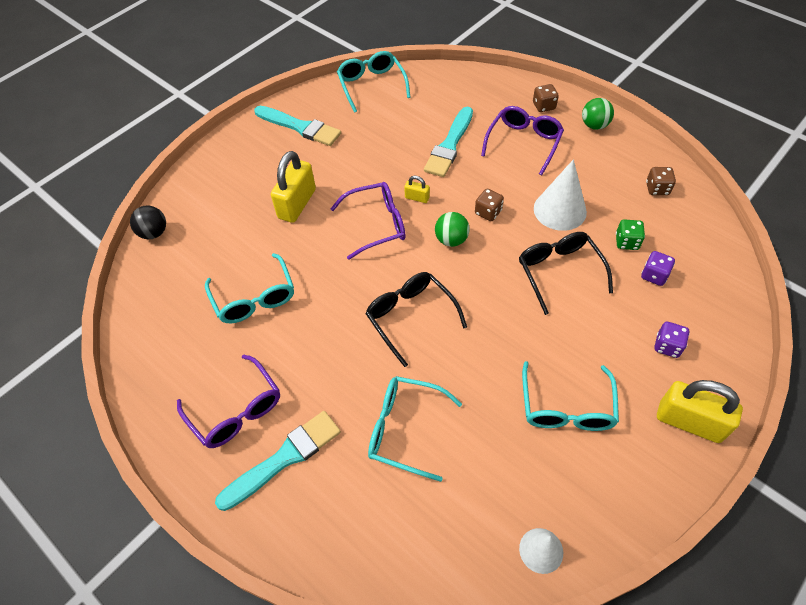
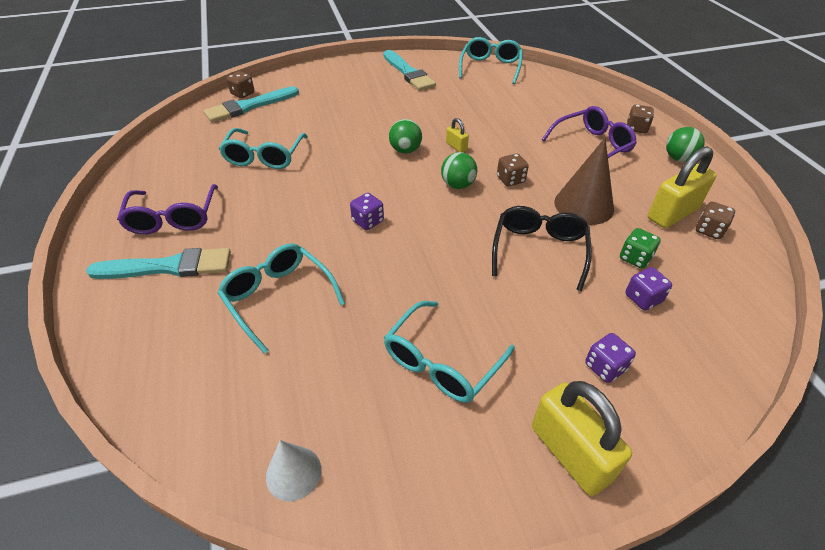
camera: 30 degrees right, 10 degrees down
(154, 233) = (243, 94): black ball -> brown dice
(297, 204) = (357, 115): yellow padlock -> yellow padlock (673, 213)
(377, 224) = (405, 150): purple glasses -> green ball
(410, 317) = (368, 221): black glasses -> purple dice
(449, 145) = (519, 124): turquoise brush -> turquoise brush (249, 106)
(560, 210) = (584, 205): white cone -> brown cone

